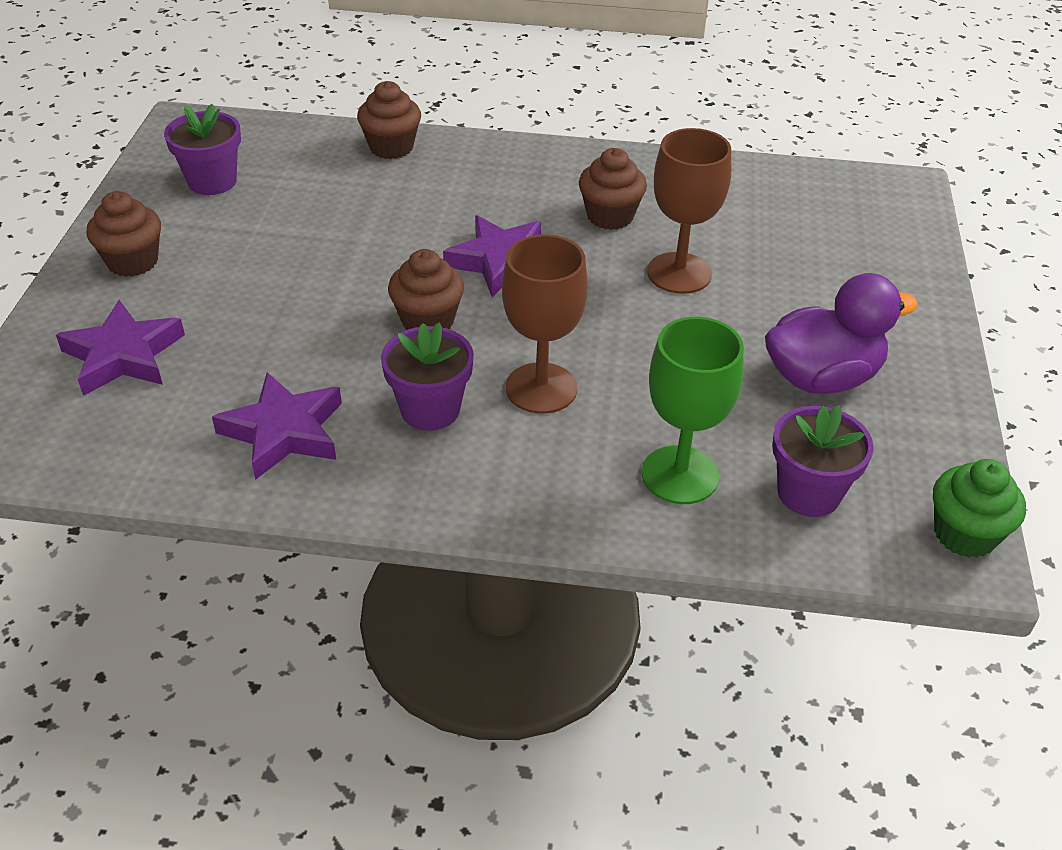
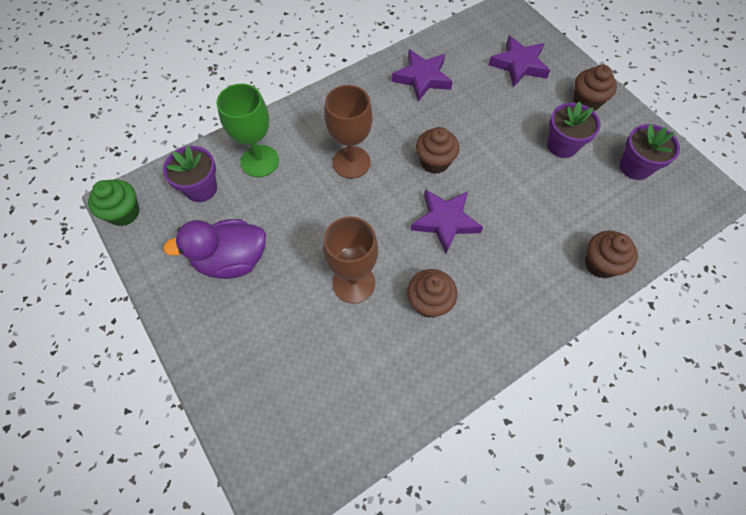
camera: 140 degrees right, 20 degrees up
(430, 409) = (383, 122): purple flower pot -> purple flower pot (562, 145)
(822, 378) = (232, 260): purple duck -> purple duck turned 45 degrees clockwise

